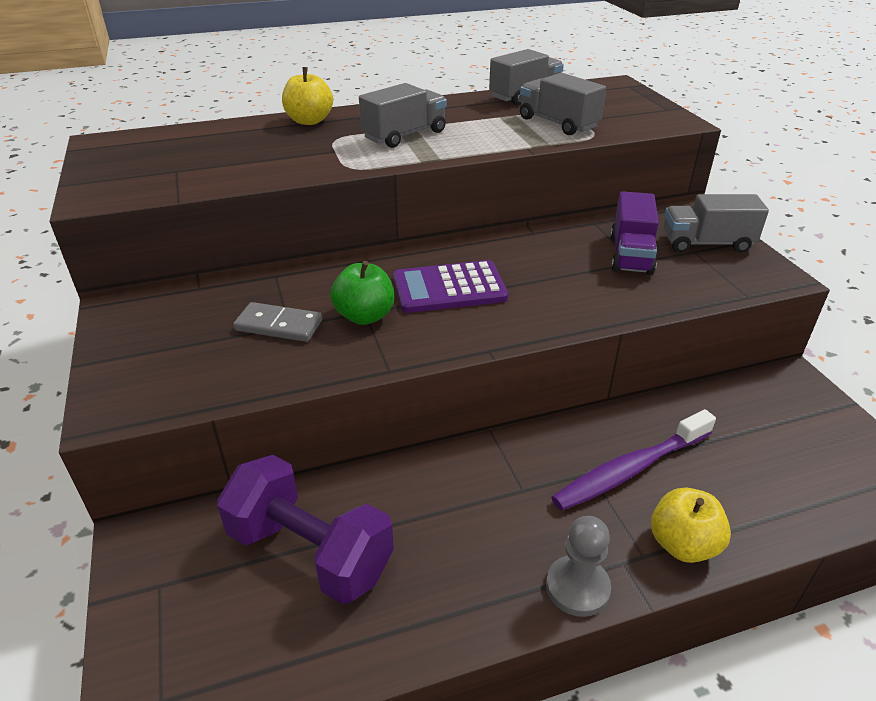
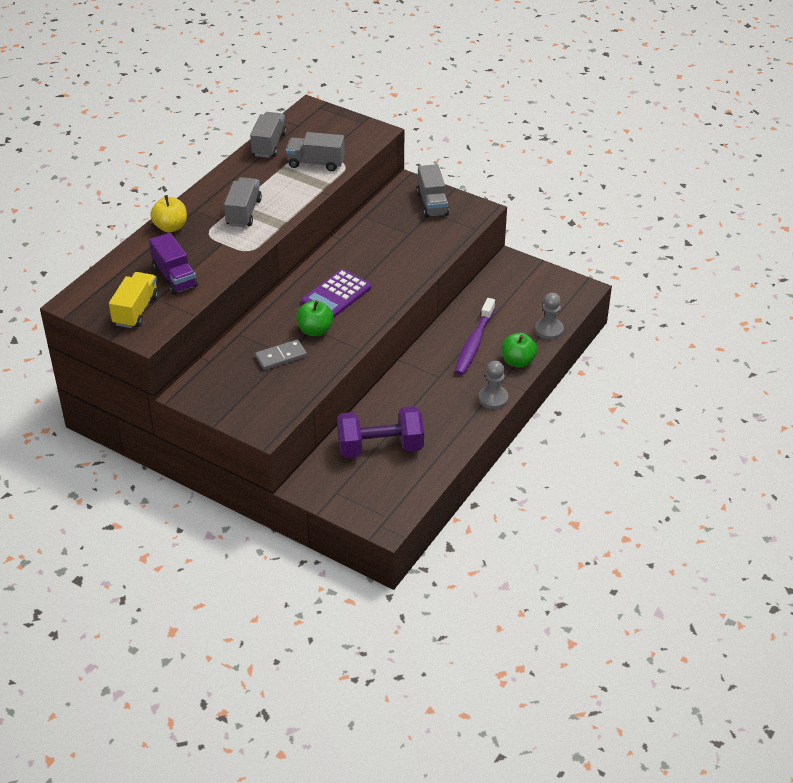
camera: 40 degrees left, 5 degrees up
(135, 172) = (136, 310): none -> yellow truck
(630, 255) = (402, 230): purple truck -> purple truck (174, 277)
(682, 544) = (518, 361): yellow apple -> green apple
(706, 243) = (432, 204): grey truck -> grey truck turned 60 degrees counterclockwise
(788, 520) = (549, 330): none -> grey pawn

